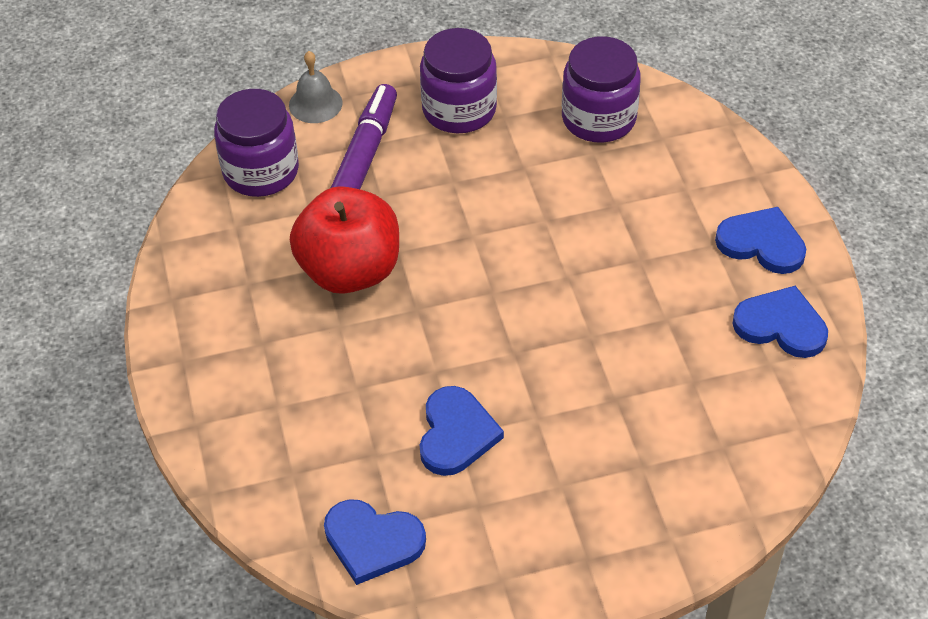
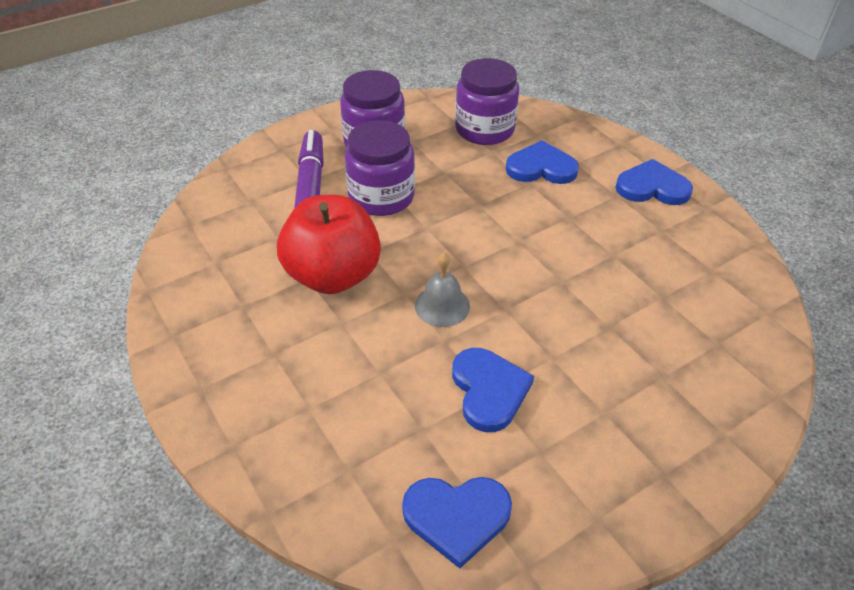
camera: 20 degrees left, 5 degrees down
(261, 171) = (224, 215): purple jar -> purple jar (381, 197)
(315, 104) = (254, 159): grey bell -> grey bell (442, 305)
(781, 325) = (703, 240): blue heart -> blue heart (541, 167)

